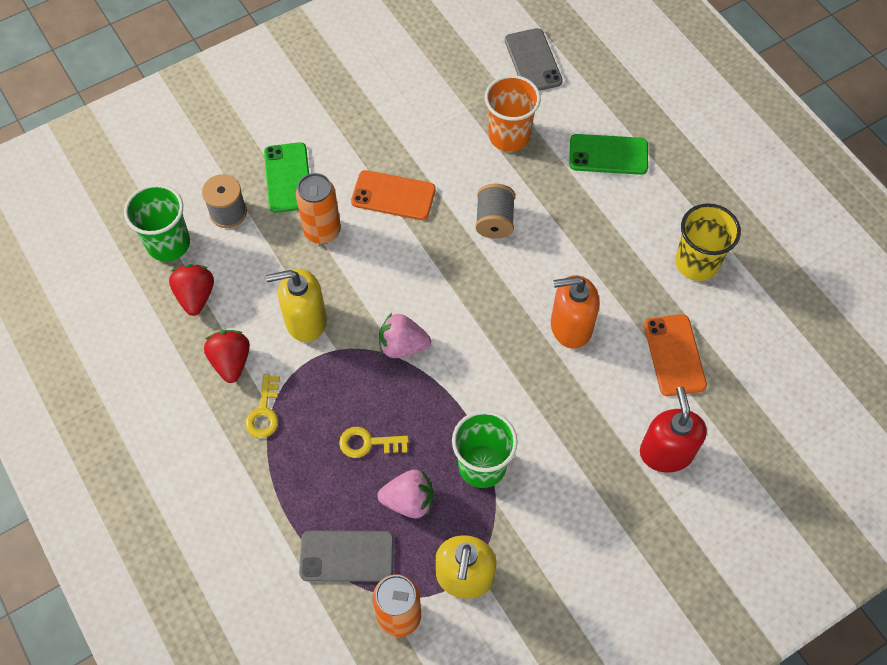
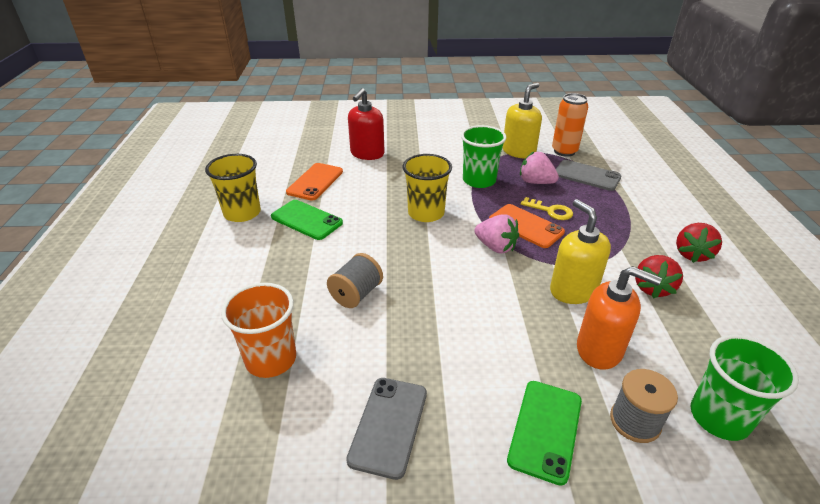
camera: 150 degrees left, 25 degrees down
(196, 296) = (685, 350): red strawberry -> red strawberry (692, 254)
(264, 412) = (627, 249): yellow key -> none
(305, 320) = (573, 290): yellow soap dispenser -> yellow soap dispenser turned 135 degrees counterclockwise
(322, 231) = (527, 354): orange can -> none
(393, 195) = (433, 355): orange phone -> orange phone (525, 226)
(506, 364) = (426, 213): none -> yellow cup
(533, 61) = (153, 434): grey phone -> grey phone (389, 425)
(570, 327) = (364, 214): orange soap dispenser -> orange soap dispenser (599, 350)
(608, 154) = (207, 301): green phone -> green phone (306, 220)

